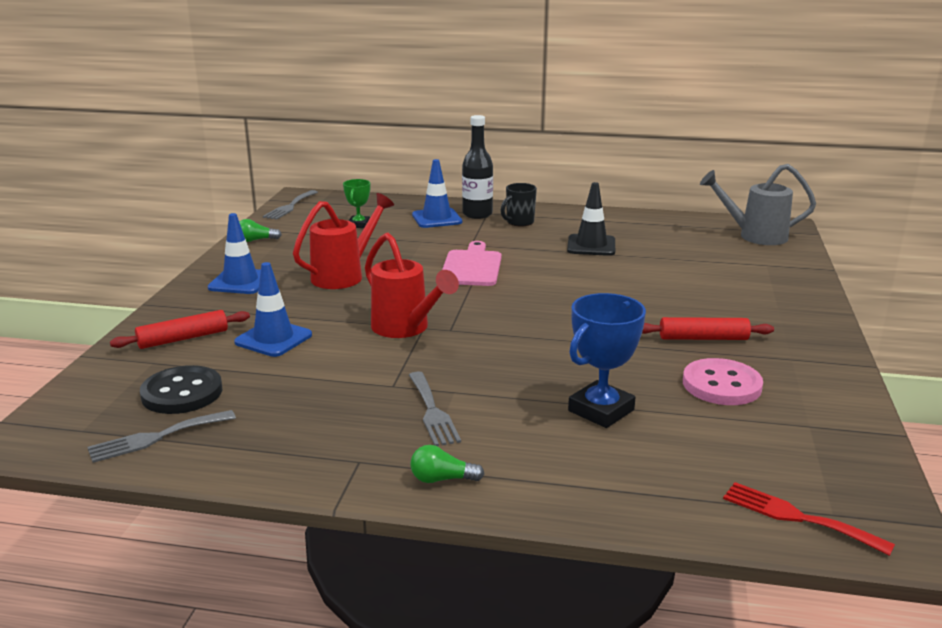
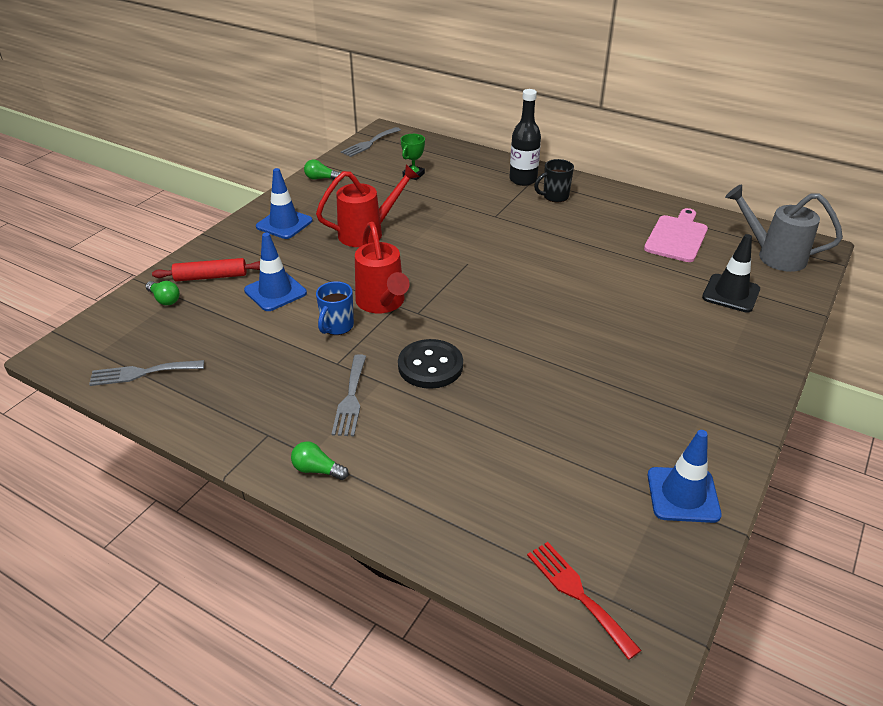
camera: 20 degrees right, 15 degrees up
(137, 367) = (164, 299): none -> green light bulb
(182, 393) = (181, 333): black button -> black button (430, 366)
(369, 355) = (337, 327): none -> blue mug
(437, 218) = (484, 179): blue traffic cone -> blue traffic cone (683, 495)
(472, 267) = (479, 243): pink cutting board -> pink cutting board (677, 237)
(591, 246) = (603, 238): black traffic cone -> black traffic cone (731, 293)
(601, 410) = (487, 432): blue trophy -> none
(703, 338) = (633, 373): red rolling pin -> none
(721, 385) = (612, 431): pink button -> none

